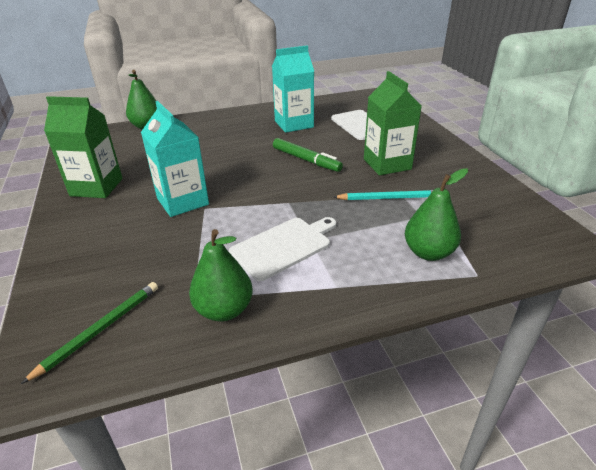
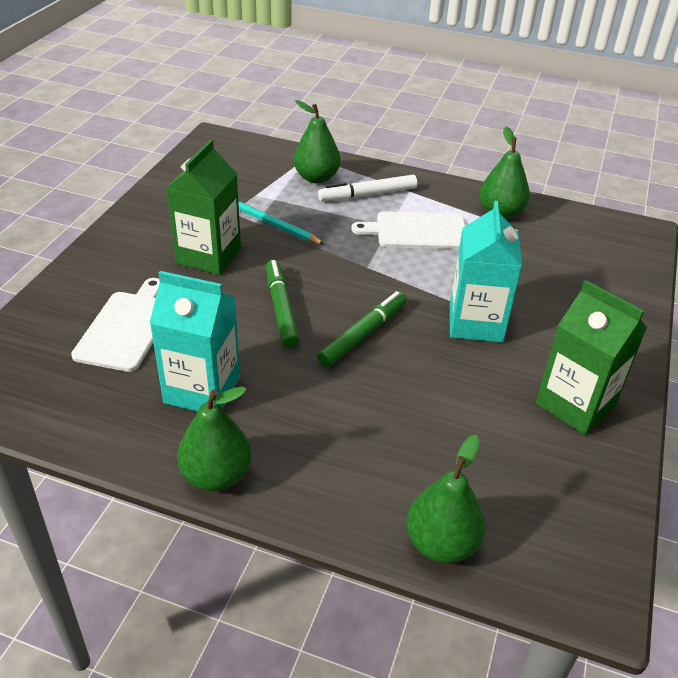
camera: 145 degrees left, 5 degrees up
(100, 330) = (596, 240): green pencil -> none
(247, 168) = (363, 335): none -> green marker
(252, 111) = (216, 475): none -> green pear
(364, 260) = (368, 195): none -> white marker

